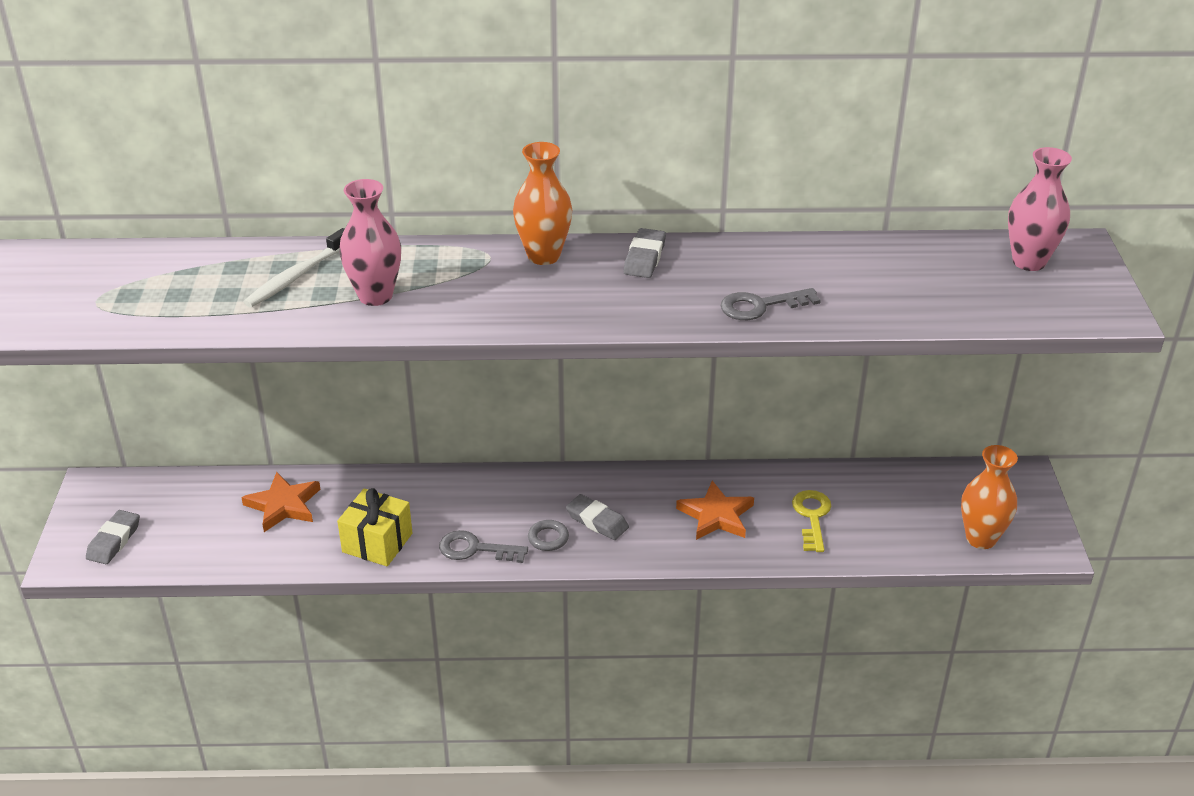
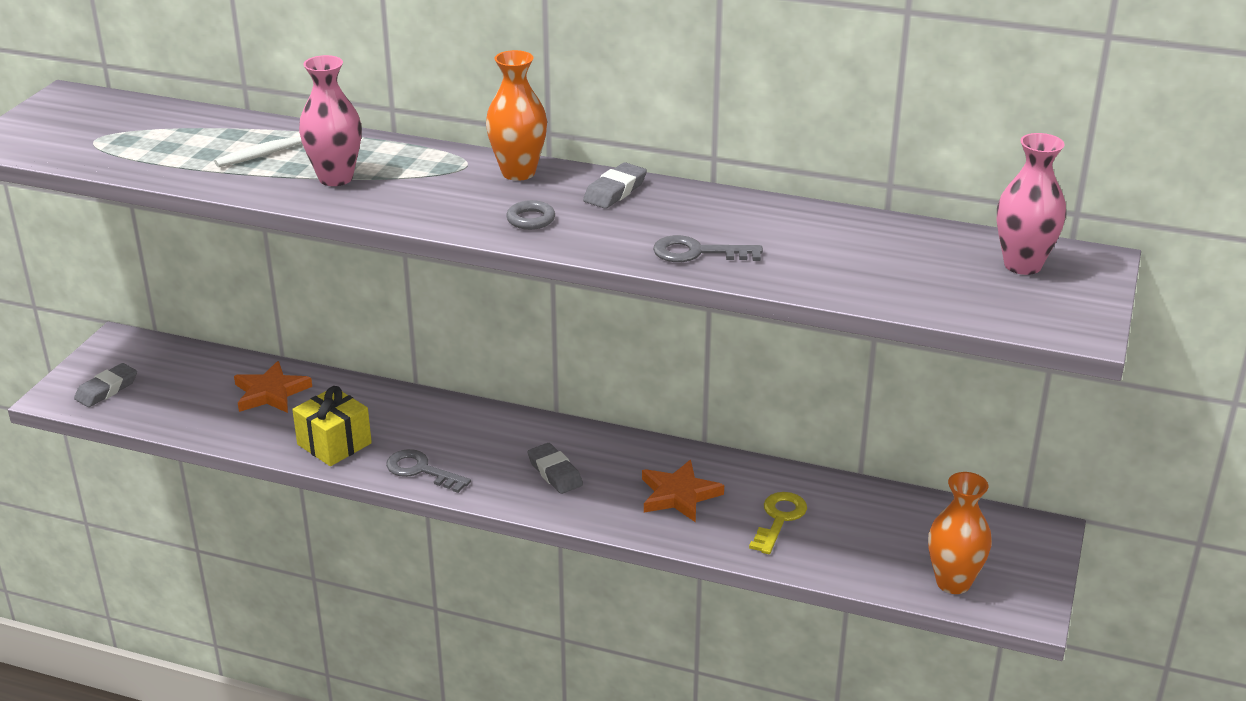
camera: 20 degrees right, 5 degrees down
(548, 538) = (497, 477): grey ring -> grey ring (530, 219)

